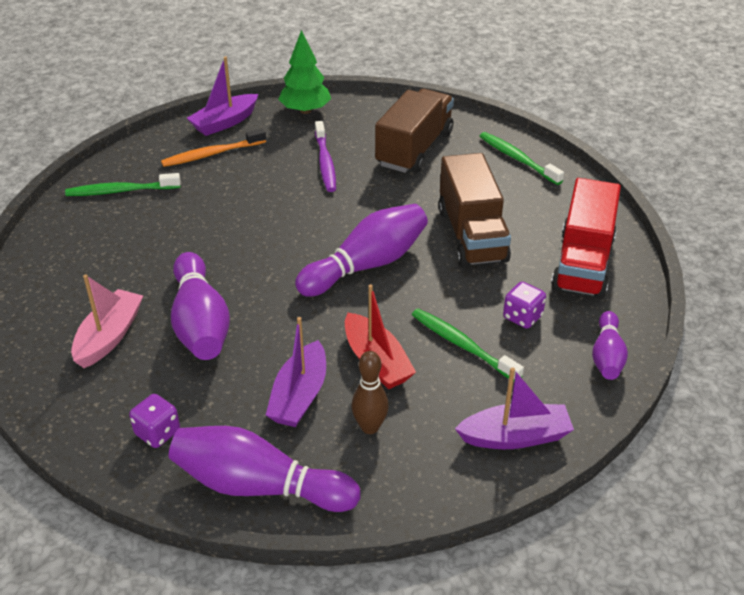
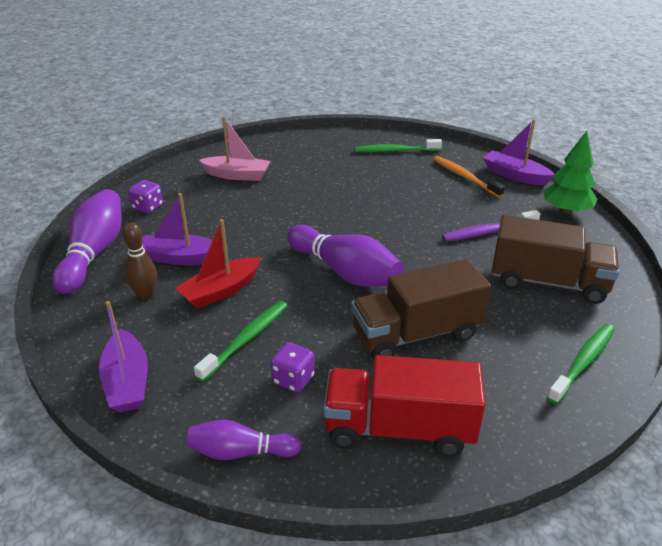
camera: 80 degrees right, 5 degrees down
(121, 191) = (395, 151): green toothbrush -> green toothbrush turned 75 degrees counterclockwise
(200, 323) = (255, 205): purple bowling pin -> none

